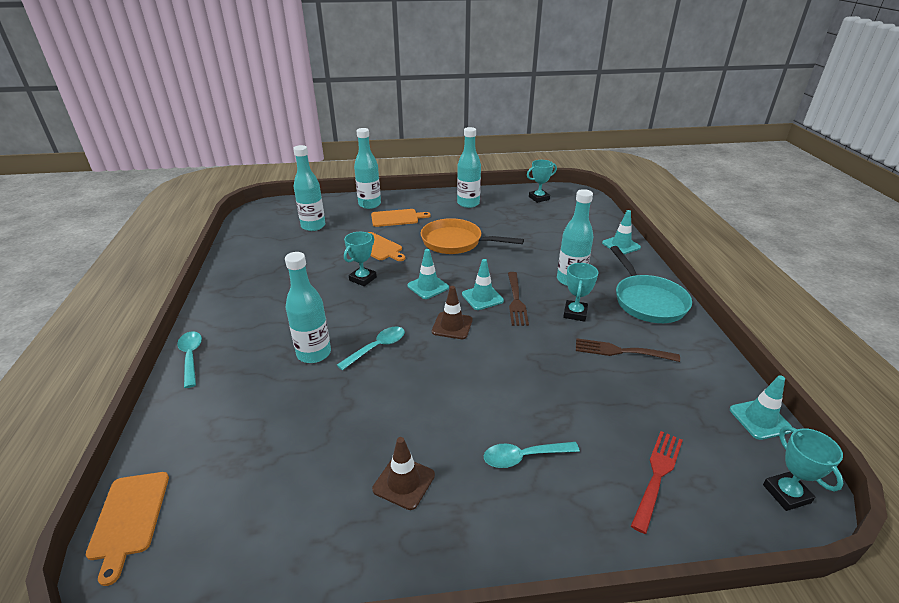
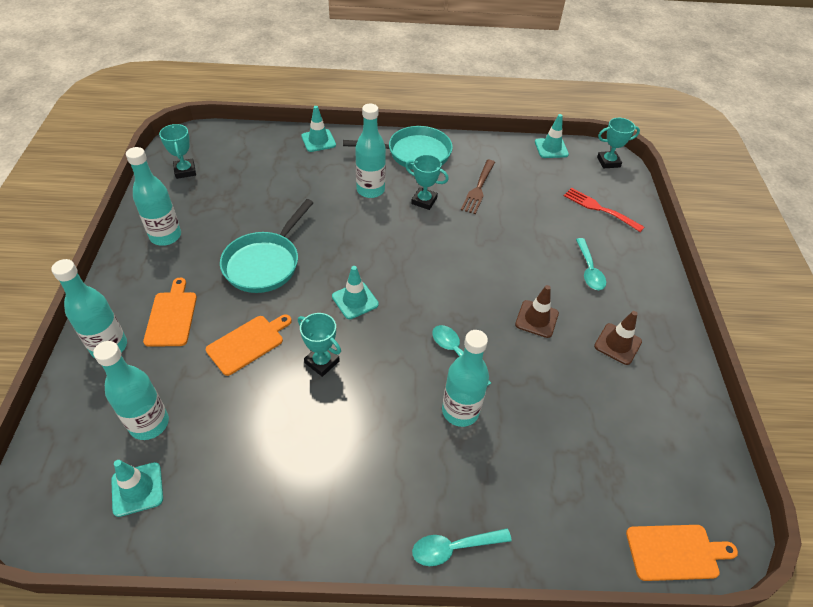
camera: 85 degrees left, 15 degrees up
(452, 326) = (429, 289): brown traffic cone -> brown traffic cone (536, 319)
(456, 242) = (265, 263): orange pan -> turquoise pan
(482, 297) = (386, 259): turquoise traffic cone -> turquoise traffic cone (137, 489)
(516, 300) = (396, 235): brown fork -> none

